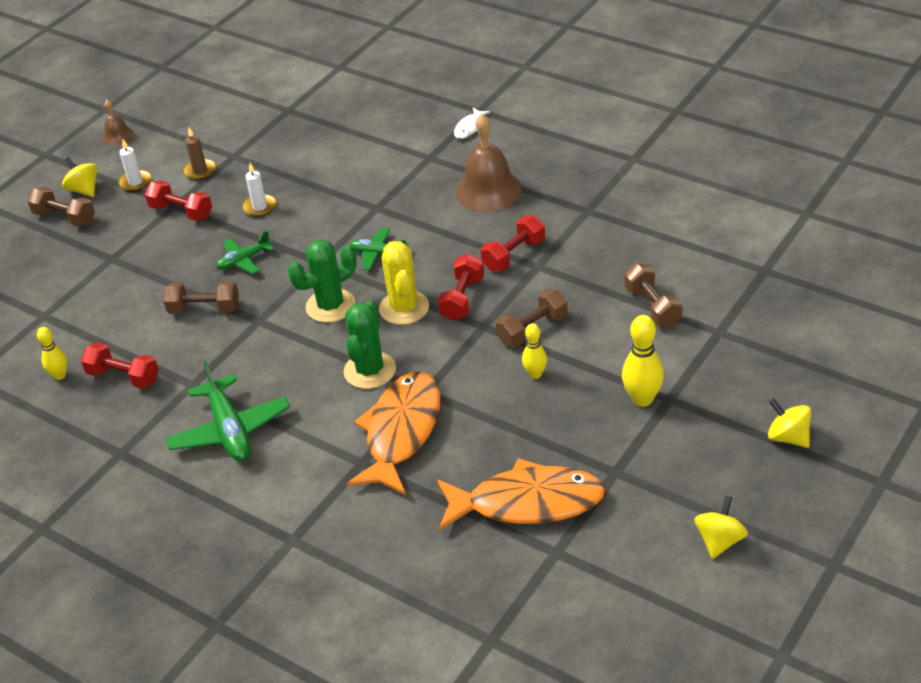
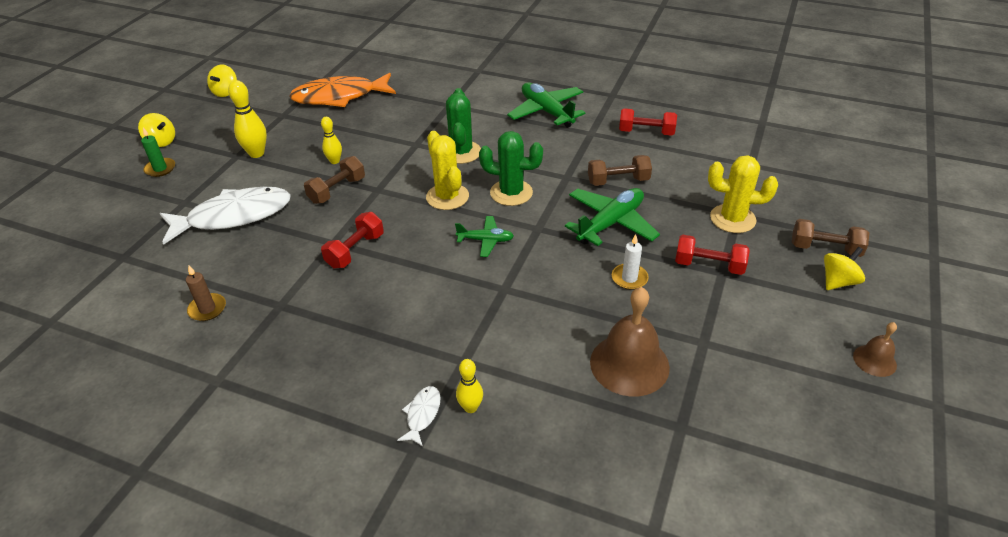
camera: 165 degrees right, 0 degrees up
(60, 375) = (695, 129): yellow bowling pin -> yellow bowling pin (470, 407)
(84, 190) = (838, 281): yellow spinning top -> yellow spinning top turned 75 degrees counterclockwise
(121, 254) = (732, 219): none -> yellow cactus
(135, 182) = (789, 296): white candle -> none
(200, 171) = (728, 317): brown candle -> brown candle (207, 309)
(244, 260) = (610, 223): green plane -> green plane, size x1.75
(330, 306) = (511, 193): green cactus -> green cactus turned 60 degrees clockwise
(401, 432) = (427, 121): orange fish -> none
(462, 299) = (398, 208): red dumbbell -> none
(488, 190) = (387, 320): brown bell -> brown bell (629, 364)
(652, 307) = (234, 216): brown dumbbell -> white fish
(770, 387) = (160, 169): none -> green candle

